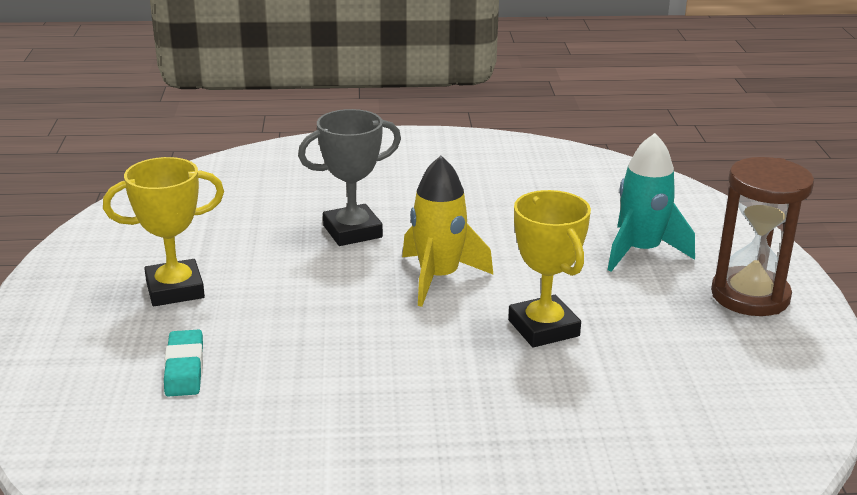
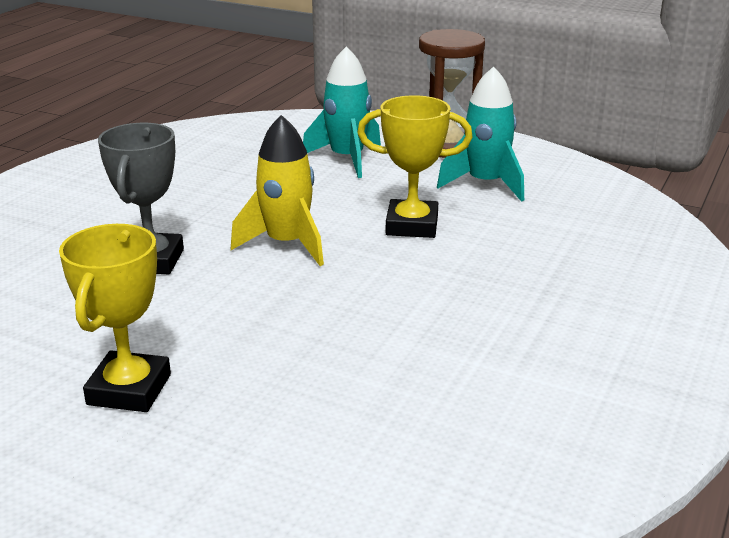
camera: 60 degrees left, 0 degrees up
(184, 368) = (294, 418): turquoise eraser -> none
(688, 344) = (485, 184): none -> turquoise rocket

